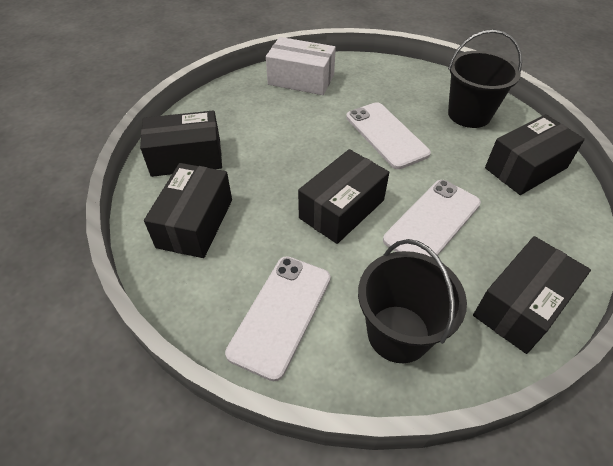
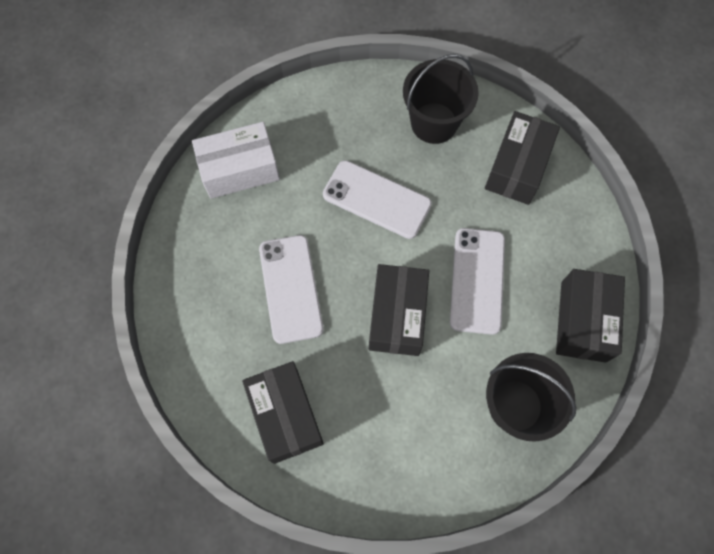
camera: 35 degrees left, 20 degrees up
(186, 157) = (212, 349): black box -> none
(281, 314) = (423, 450): white phone -> white phone (291, 288)

